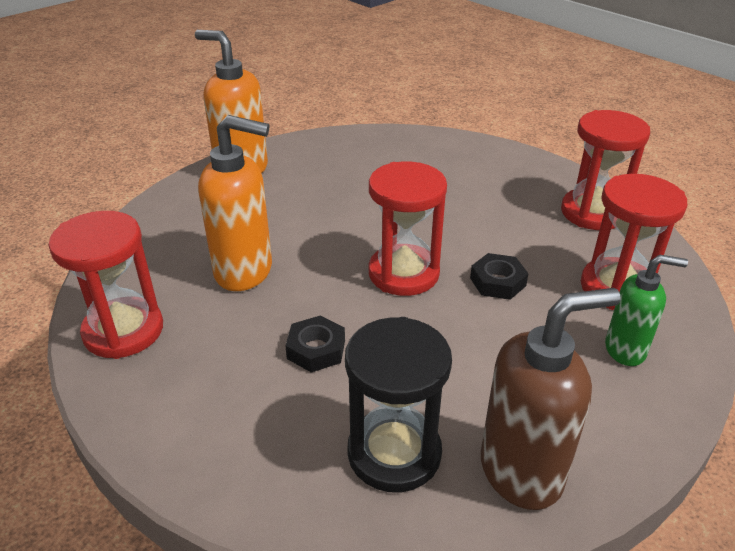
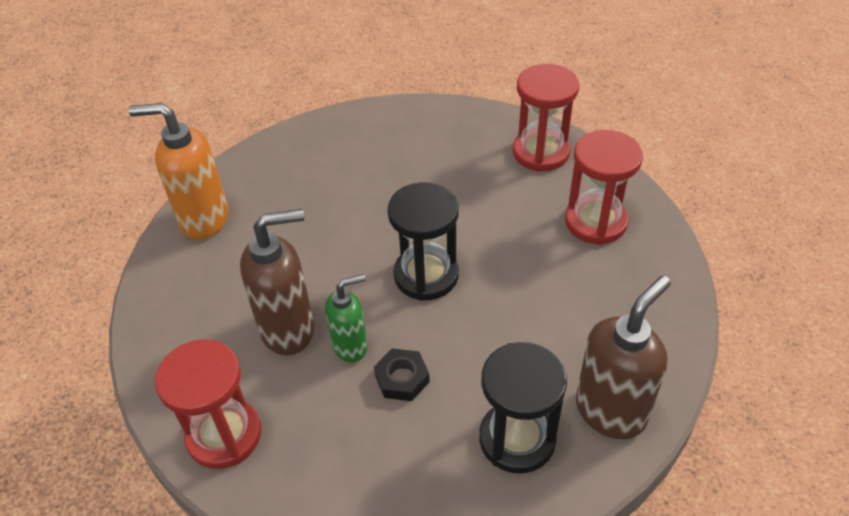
camera: 25 degrees left, 10 degrees up
(245, 271) = (289, 330): orange soap dispenser -> brown soap dispenser
(403, 273) = (426, 275): red hourglass -> black hourglass
(497, 282) = (505, 253): black nut -> none
(626, 350) = (628, 277): green soap dispenser -> green soap dispenser (351, 346)

